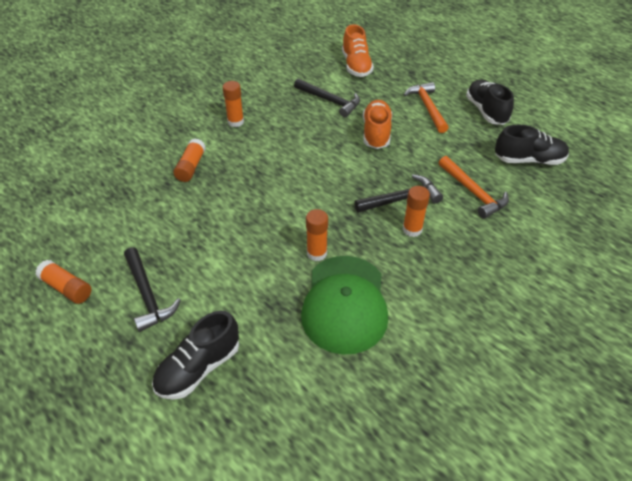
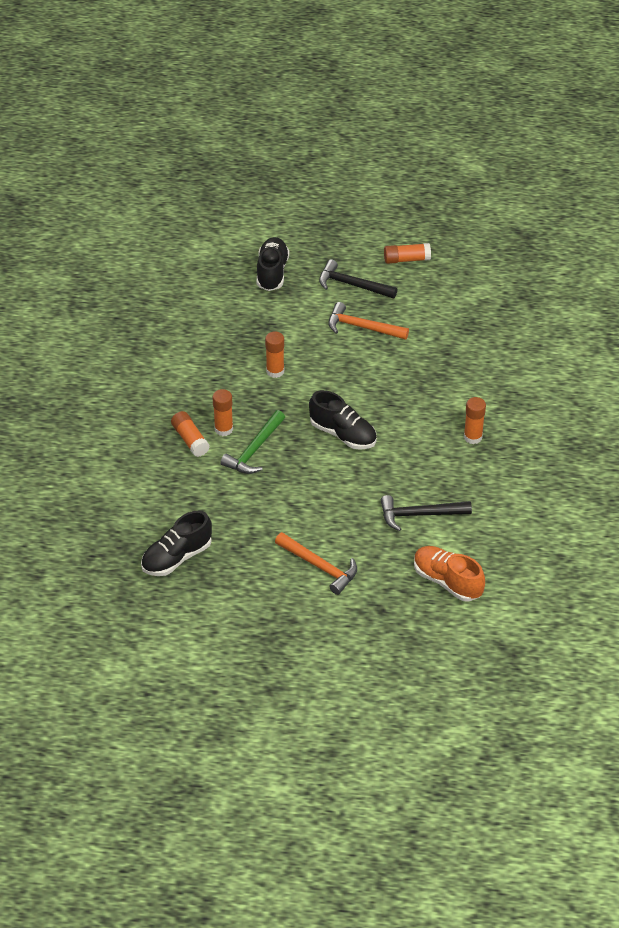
camera: 140 degrees right, 0 degrees up
(191, 167) = (449, 376): orange glue stick -> orange glue stick (190, 440)
(345, 304) = (223, 352): green cap -> none
(376, 133) = (337, 503): orange shoe -> none
(401, 199) = (254, 450): black hammer -> green hammer
(473, 192) = (202, 491): orange hammer -> orange hammer (362, 327)
(486, 111) = (258, 598): black shoe -> black shoe (343, 434)

